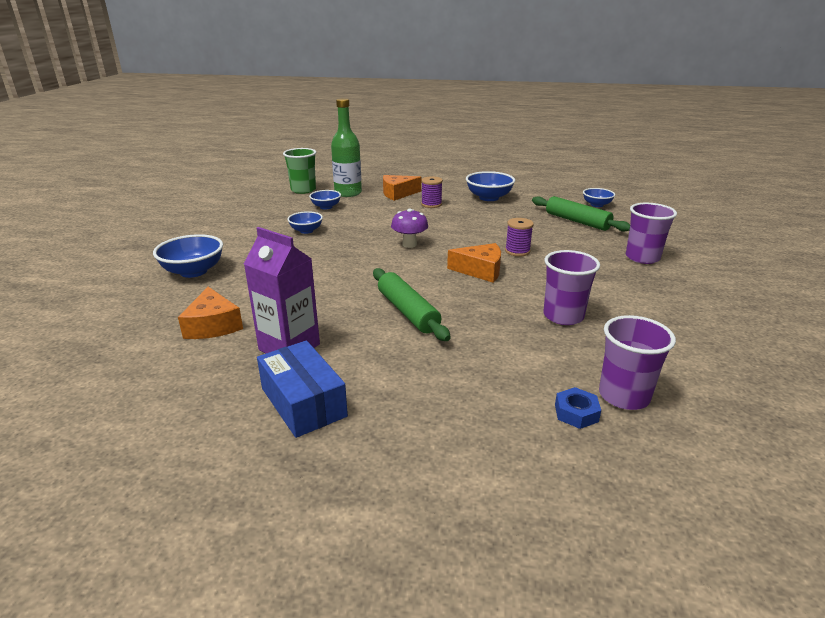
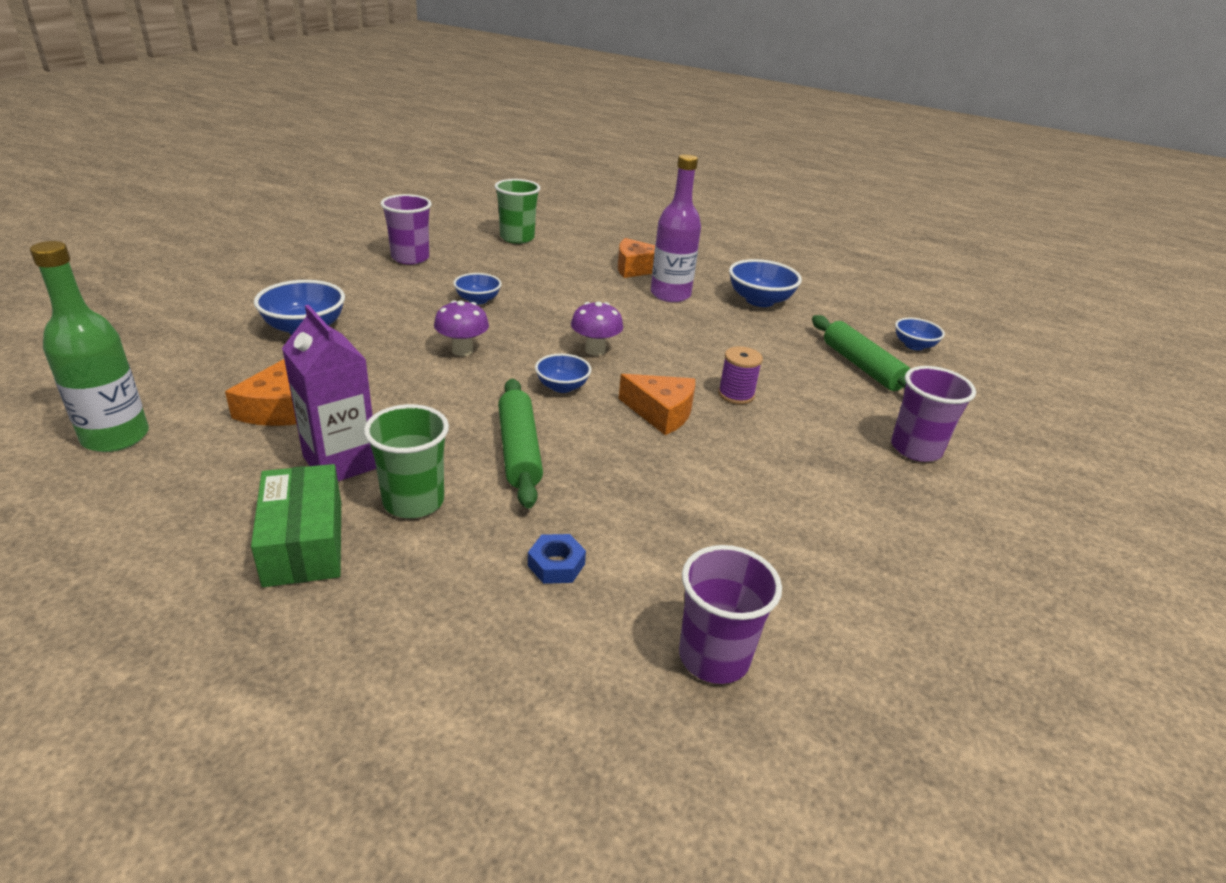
camera: 15 degrees right, 5 degrees up
(303, 402) = (304, 542): blue box -> green box
(320, 262) = (462, 351): none -> purple mushroom
(326, 207) = (528, 269): blue bowl -> blue bowl (562, 387)
(348, 193) = (571, 254): green bottle -> green bottle (115, 437)
(361, 358) = (413, 501): none -> green cup
(431, 204) = (670, 294): purple spool -> purple bottle
(563, 316) = (723, 512): purple cup -> purple cup (410, 258)
(576, 413) = (628, 661): blue nut -> blue nut (556, 565)

